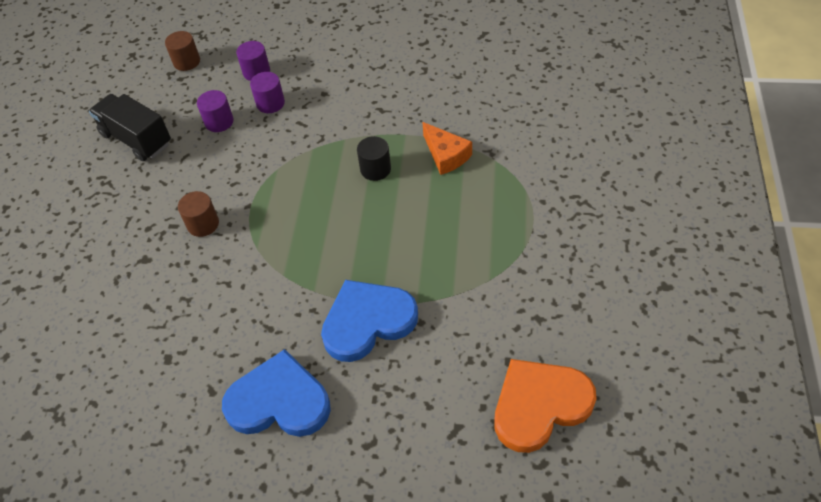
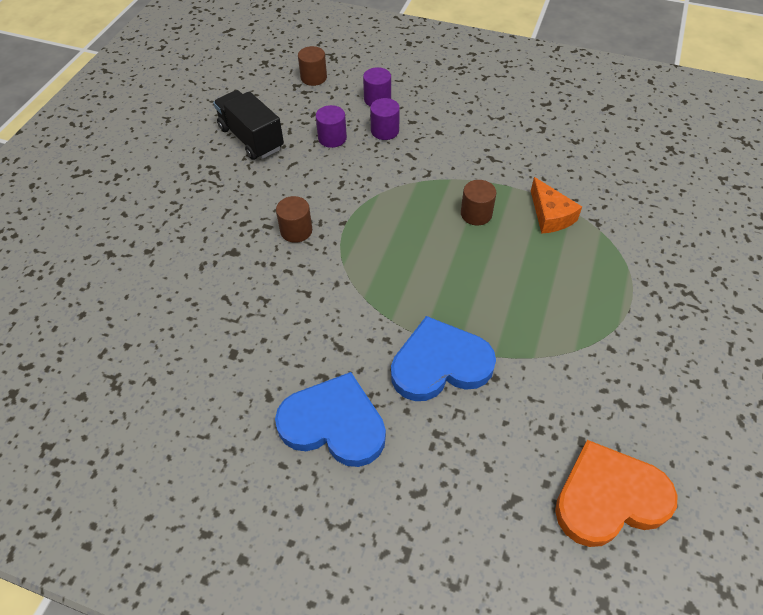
camera: 10 degrees right, 0 degrees up
(375, 169) = (476, 214): black cylinder -> brown cylinder

